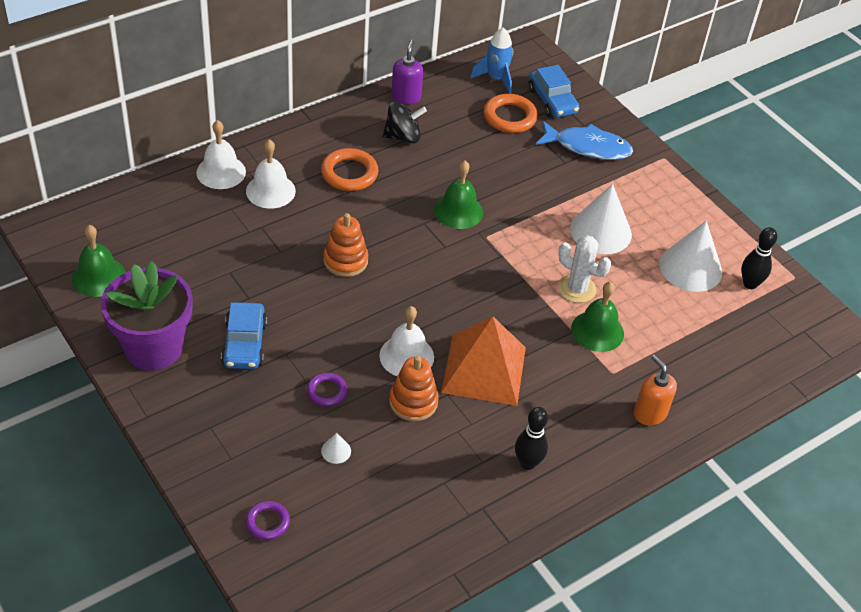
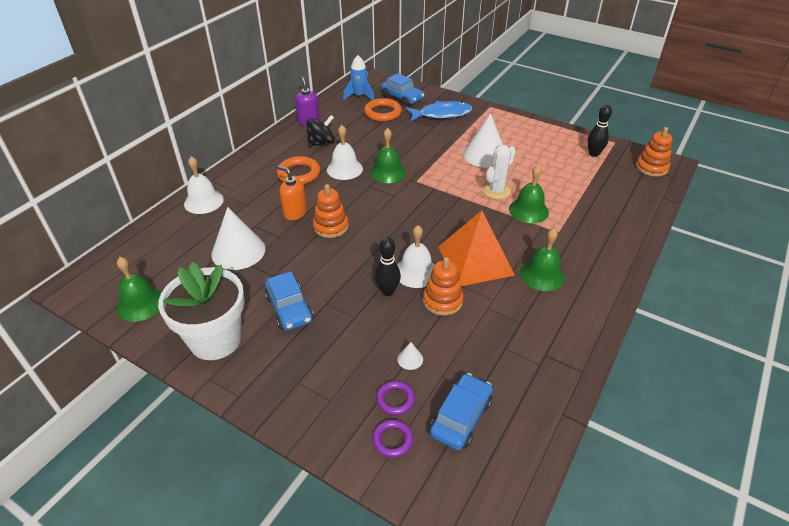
camera: 20 degrees left, 5 degrees down
(153, 348) = (215, 339): purple flower pot -> white flower pot
(270, 191) = (248, 201): white bell -> white bell (344, 169)
(327, 392) = (374, 318): purple ring -> purple ring (395, 399)
(348, 531) = (461, 417): none -> blue car
(527, 463) = (551, 310): black bowling pin -> black bowling pin (387, 291)
(549, 418) = (542, 275): none -> green bell
(577, 289) = (496, 191): white cactus -> white cactus turned 60 degrees counterclockwise
(650, 413) = (601, 247): orange soap dispenser -> orange soap dispenser (295, 213)
(690, 268) = (553, 157): white cone -> white cone (238, 251)
(813, 334) = (651, 167): none -> orange stacking toy

